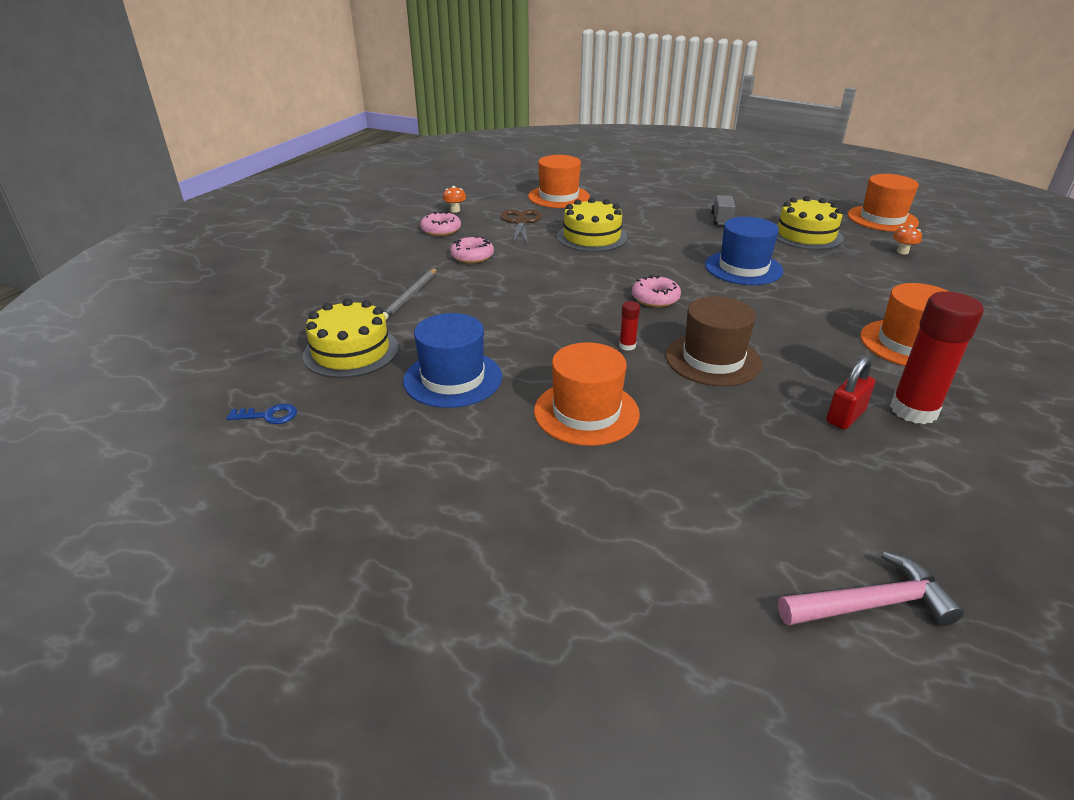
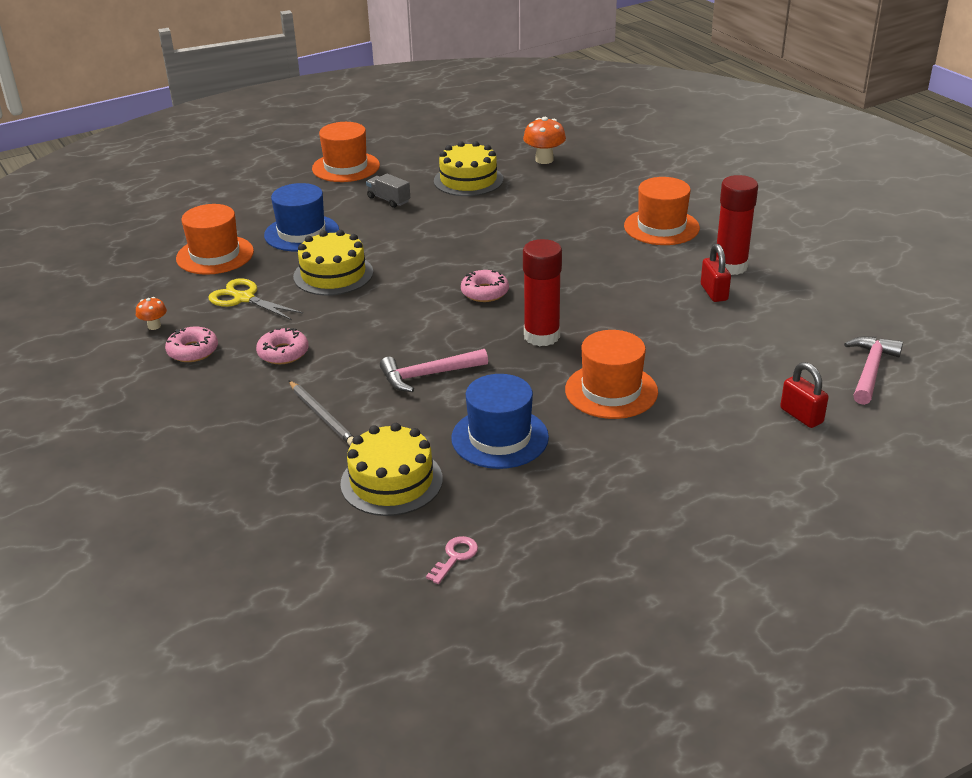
camera: 55 degrees left, 0 degrees up
(269, 416) = (455, 557): blue key -> pink key
(506, 316) = (428, 375): none -> pink hammer
(521, 222) = (244, 298): brown scissors -> yellow scissors
(627, 346) = (541, 336): red glue stick -> red glue stick, size x2.30
(693, 568) = (801, 416): none -> red padlock
(713, 359) = (600, 308): brown hat -> none
(743, 268) = (485, 232): blue hat -> blue hat (301, 233)
(882, 219) = (484, 137): orange hat -> orange hat (346, 167)
(902, 252) = (544, 160): orange mushroom -> orange mushroom, size x1.73

